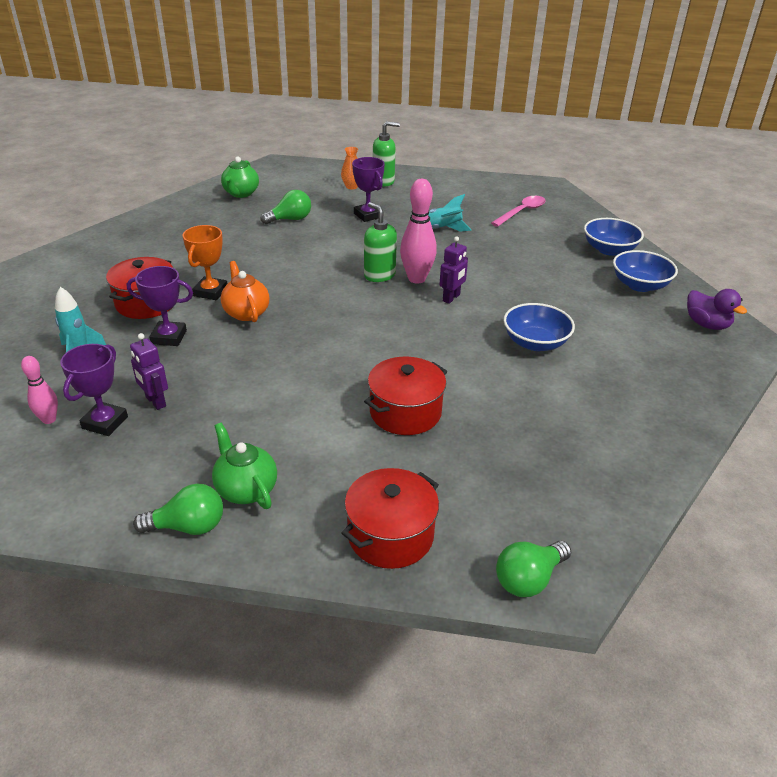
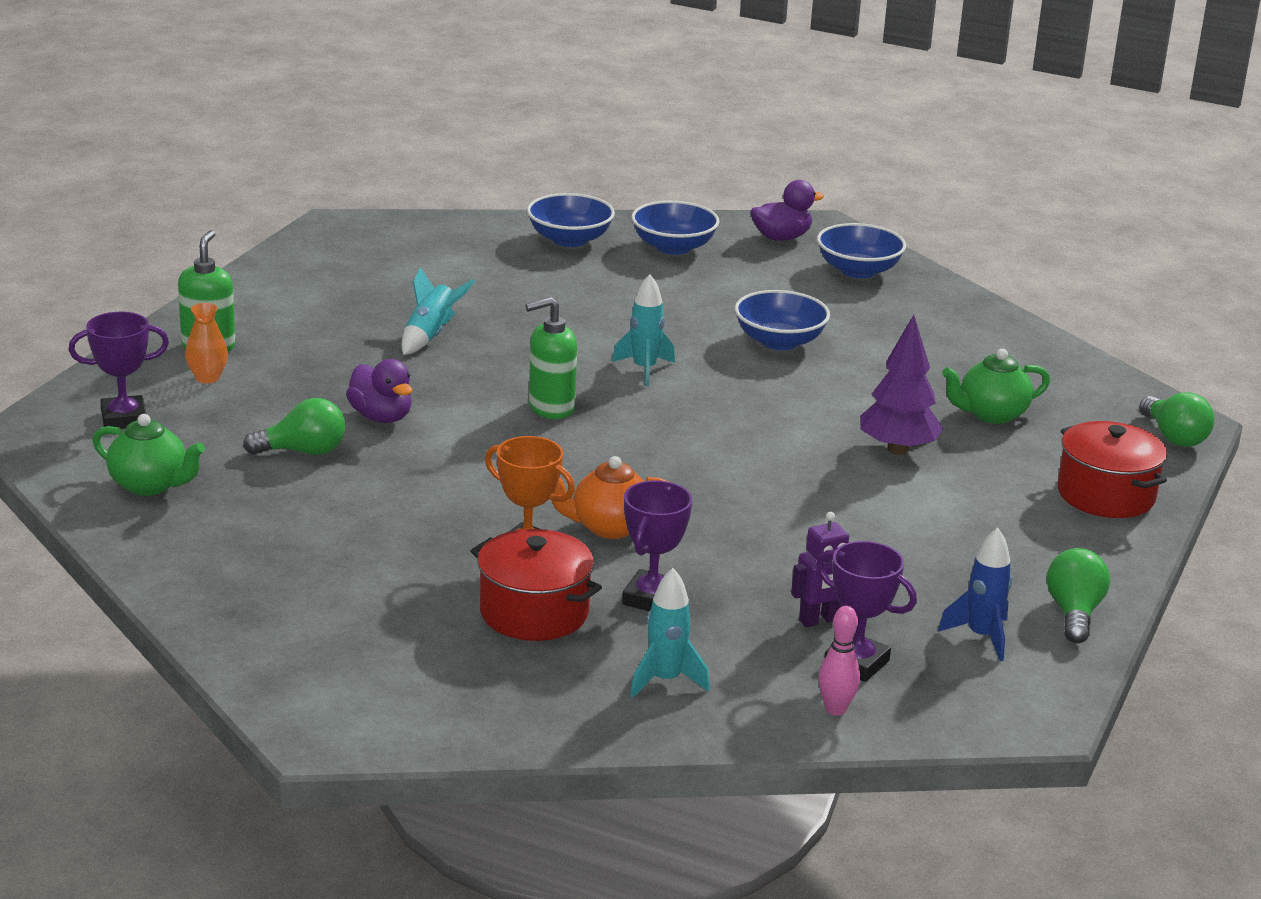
camera: 75 degrees left, 10 degrees down
(145, 478) = (981, 637): none -> blue rocket
(246, 489) = (1017, 570): green teapot -> green teapot (991, 414)
(290, 219) = (303, 451): green light bulb -> green light bulb turned 90 degrees clockwise
(338, 231) = (381, 417): none -> purple duck
(368, 215) = (337, 383): purple trophy -> purple trophy (124, 419)
(405, 412) = (897, 449): red pot -> purple tree
(416, 279) = (577, 383): pink bowling pin -> none
(451, 298) = (644, 369): purple robot -> turquoise rocket
(521, 212) = (413, 266): pink spoon -> none
(689, 364) = (858, 270): none -> blue bowl

